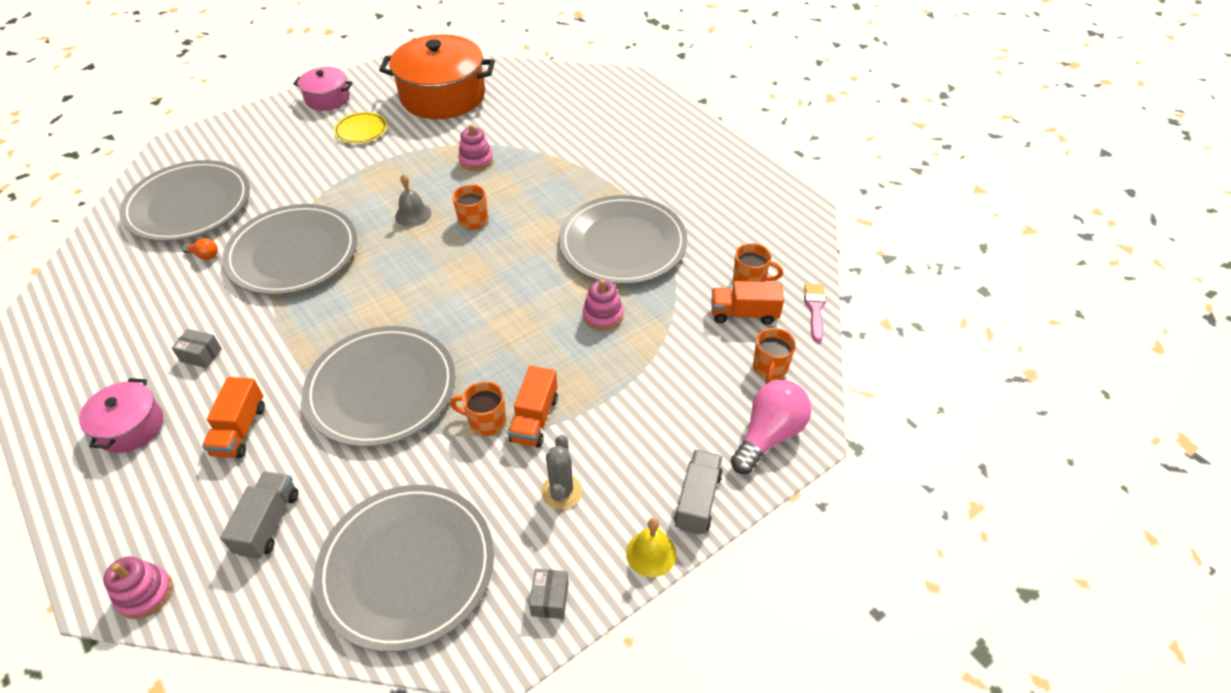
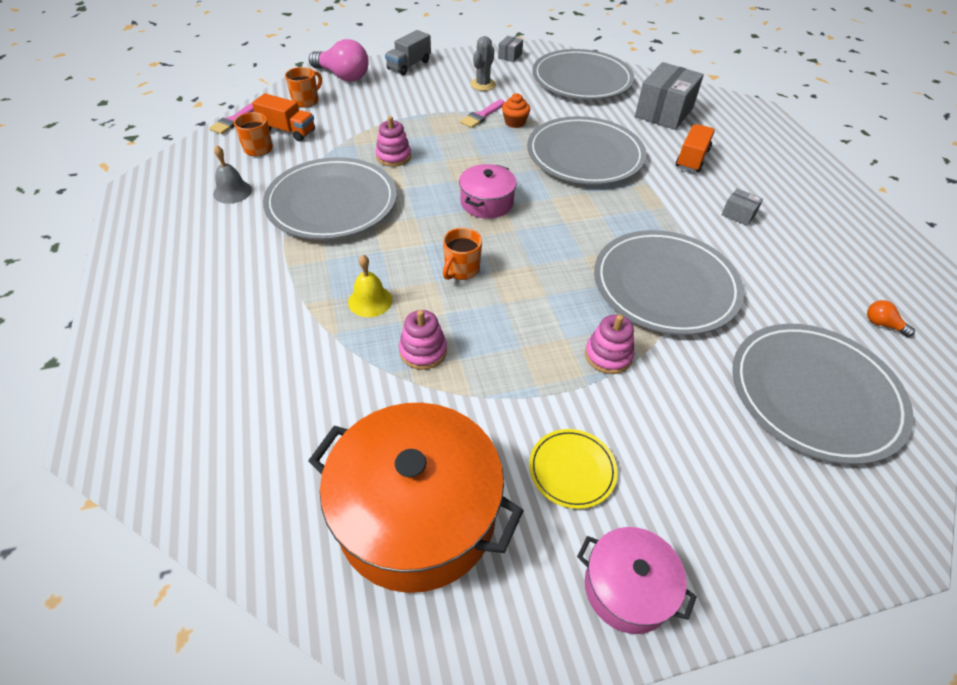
camera: 160 degrees left, 0 degrees up
(130, 427) = (779, 180): pink pot -> pink pot (486, 202)
(145, 594) = (731, 103): pink stacking toy -> pink stacking toy (608, 355)
(204, 255) = (768, 313): orange light bulb -> orange light bulb (882, 324)
(268, 523) = (664, 112): grey truck -> grey box
(413, 214) = (526, 295): grey bell -> grey bell (232, 192)
(486, 421) = (515, 122): orange mug -> orange cupcake
(534, 419) = (481, 115): orange truck -> pink brush
(651, 553) = (449, 56): yellow bell -> yellow bell (370, 301)
(768, 435) = (343, 76): pink light bulb -> pink light bulb turned 120 degrees counterclockwise

